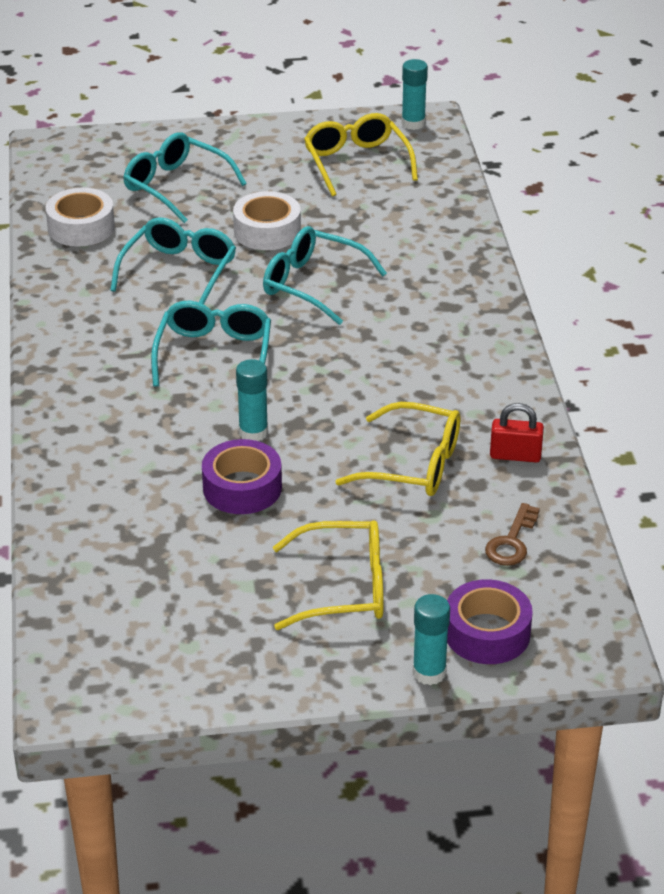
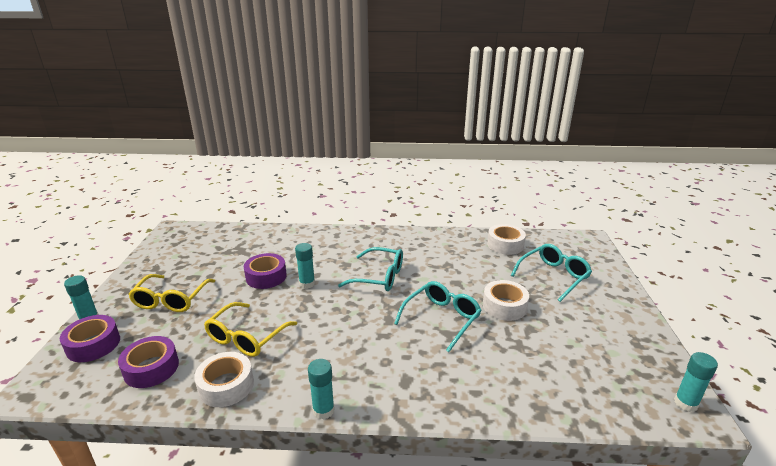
camera: 100 degrees right, 10 degrees down
(179, 272) = (460, 271): turquoise glasses -> none
(356, 163) = (605, 358): yellow glasses -> none
(511, 541) = (151, 368): brown key -> purple tape
(515, 455) = (226, 385): red padlock -> white tape
(522, 363) = (323, 410): none -> turquoise glue stick

